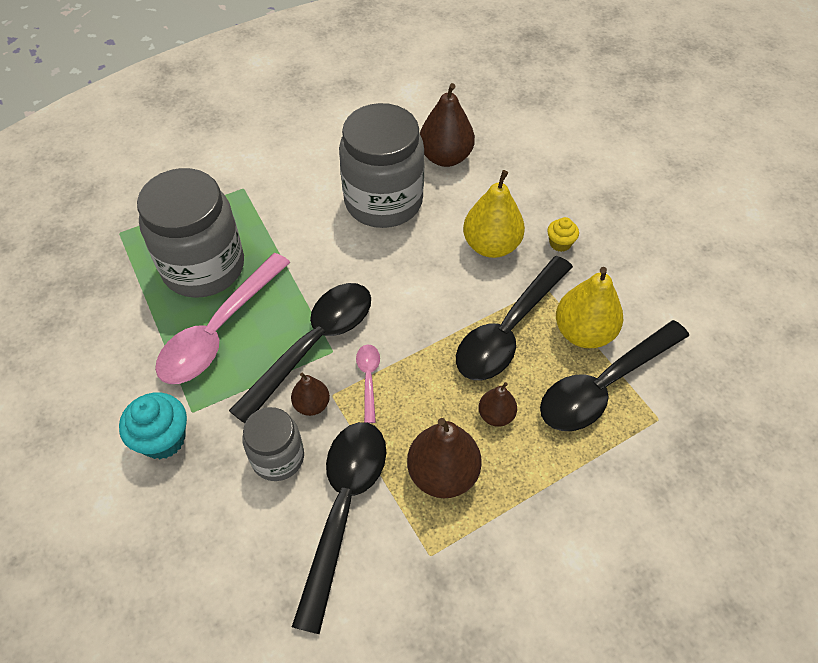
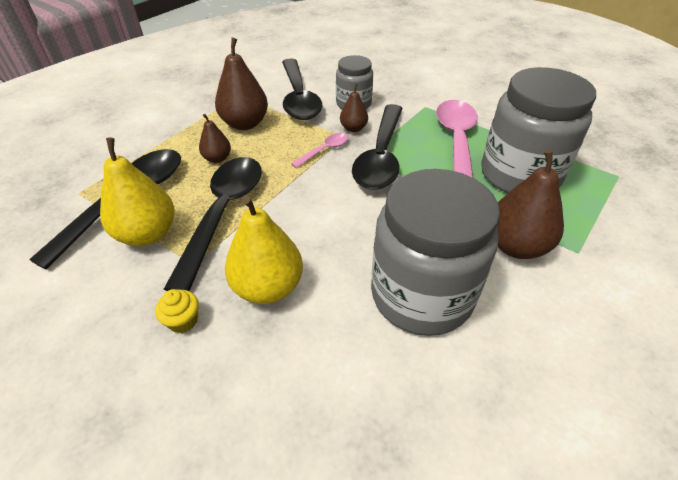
camera: 155 degrees right, 10 degrees down
(163, 439) = (427, 93): turquoise cupcake -> none
(368, 379) = (324, 150): pink spoon -> pink spoon turned 105 degrees counterclockwise
(445, 157) = (389, 401): brown pear -> brown pear (515, 246)

